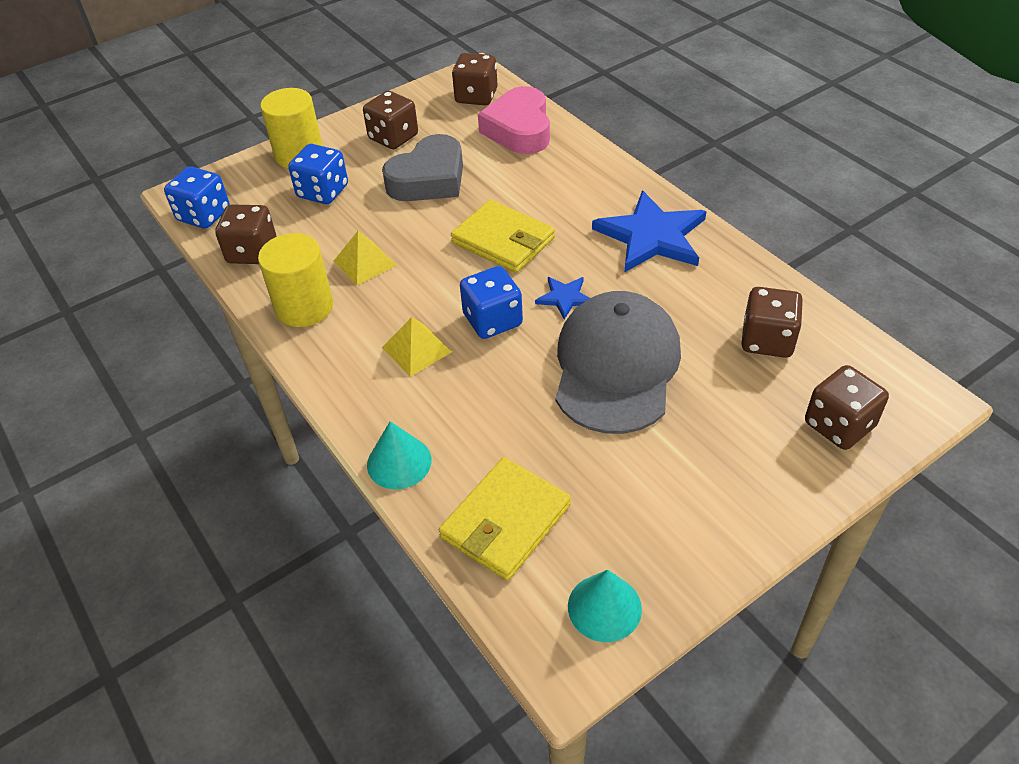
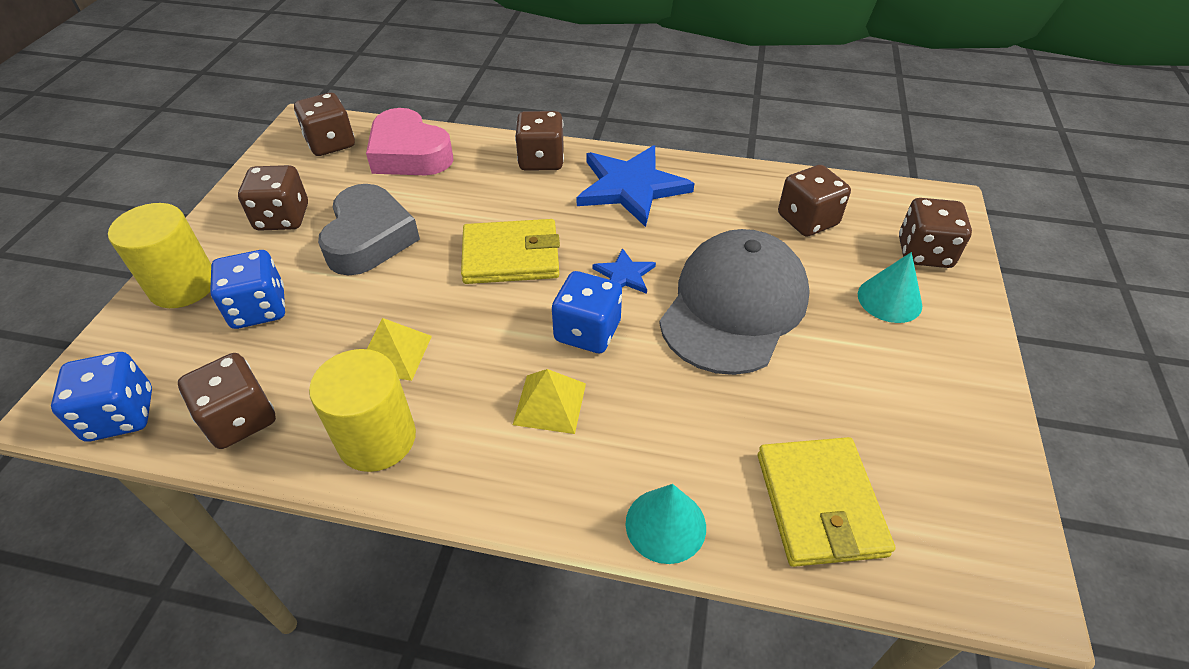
camera: 45 degrees left, 0 degrees up
(604, 607) = (976, 513): turquoise cone -> turquoise cone (889, 299)
(608, 180) = (541, 160): none -> brown dice
(616, 366) = (734, 306): grey cap -> grey cap turned 60 degrees clockwise

